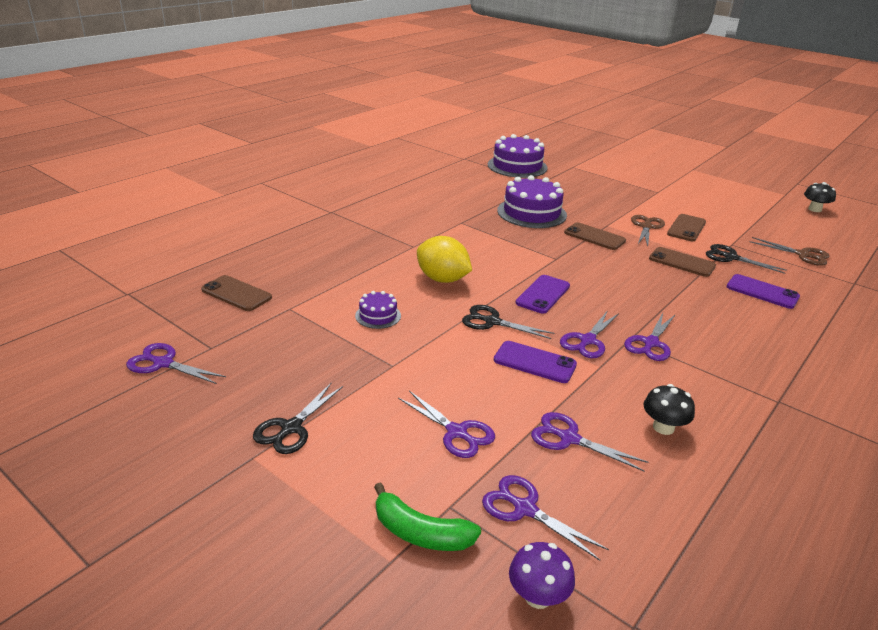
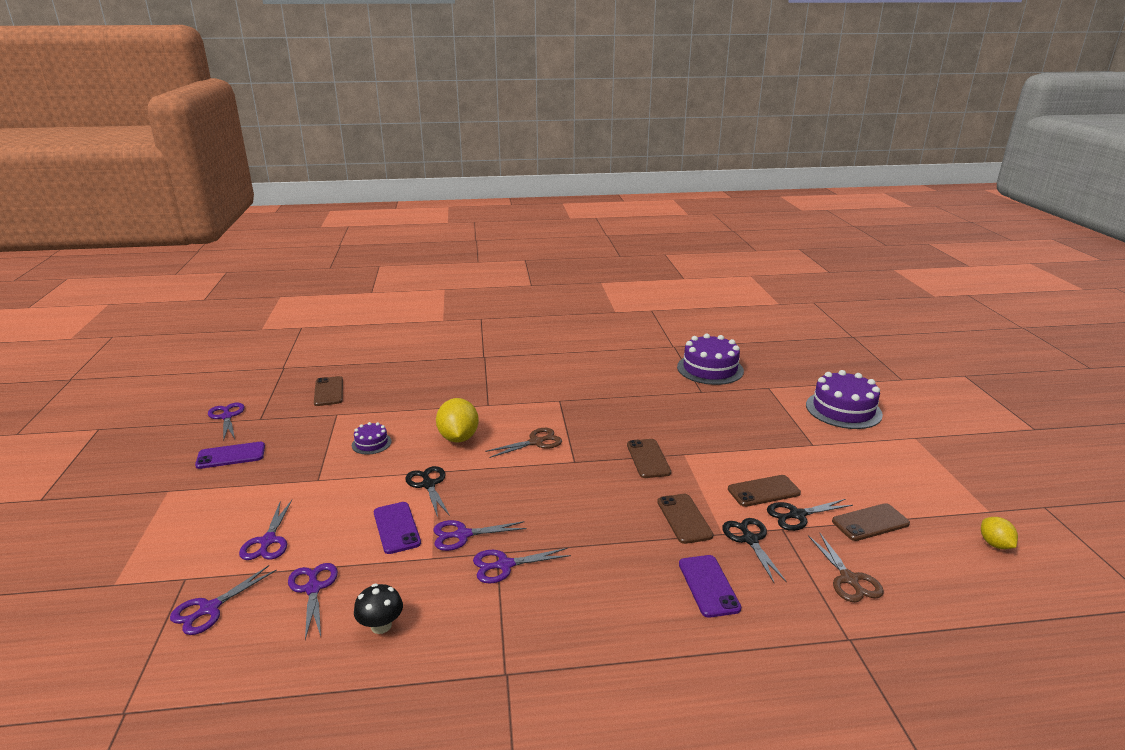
camera: 45 degrees right, 5 degrees down
(291, 428) = (208, 485): black scissors -> black scissors (797, 515)
(420, 533) = (149, 581): green banana -> none
(525, 509) = (210, 609): purple scissors -> purple scissors turned 135 degrees counterclockwise
(531, 213) = (635, 415): purple cake -> purple cake (843, 409)
(538, 596) = (123, 656): purple mushroom -> none
(543, 294) = (504, 484): purple phone -> purple phone (231, 456)
(646, 227) = (721, 472): brown scissors -> brown scissors (536, 442)
(757, 222) = (870, 522): none -> brown phone
(814, 209) = (995, 544): black mushroom -> yellow lemon

